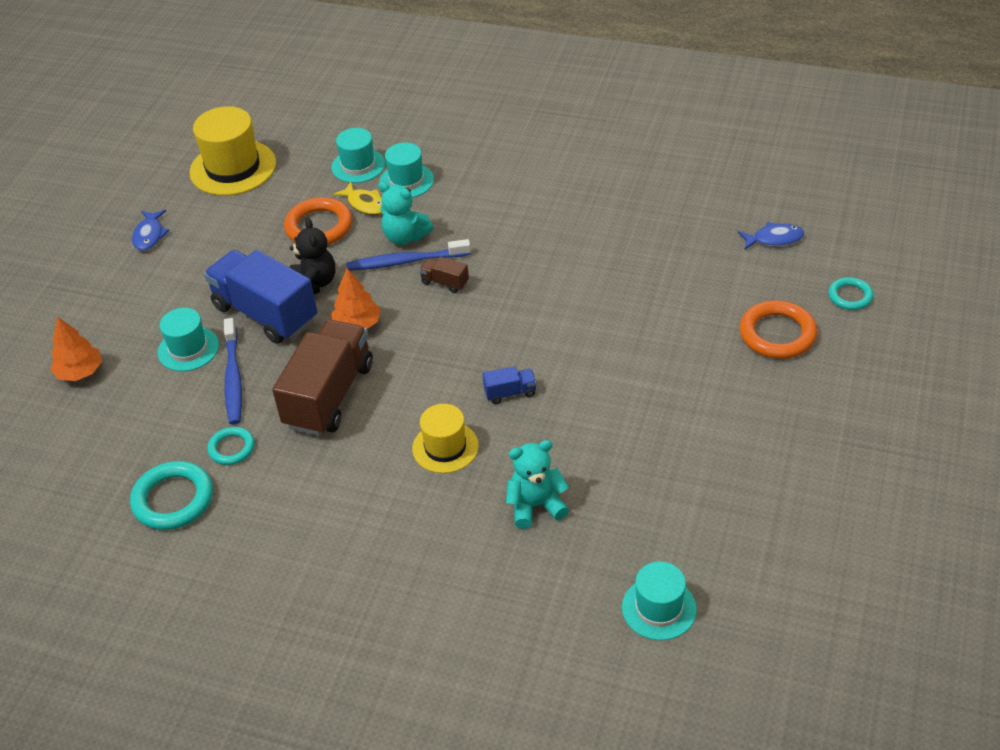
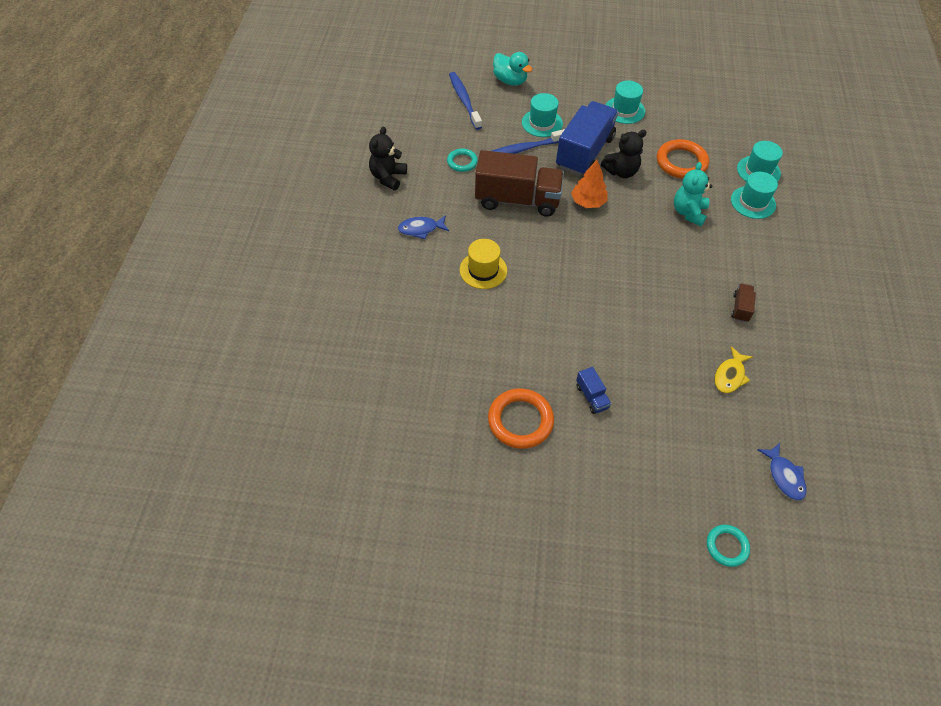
camera: 75 degrees right, 10 degrees up
(80, 372) = (510, 81): orange tree -> turquoise duck
(149, 235) = (640, 80): blue fish -> blue fish (421, 229)
(173, 499) = (417, 145): turquoise ring -> none
(229, 542) = (388, 177): none -> black teddy bear
(233, 168) = (726, 104): yellow hat -> none
(365, 204) = (716, 183): yellow fish -> yellow fish (730, 375)
(405, 261) = (661, 217): blue toothbrush -> blue toothbrush (464, 100)
(445, 282) = (646, 244): brown truck -> brown truck (740, 308)
(510, 393) = (543, 300): blue truck -> blue truck (592, 397)
(536, 506) = (438, 330): turquoise teddy bear -> none
(659, 608) = (356, 415): turquoise hat -> turquoise hat (624, 110)
(777, 334) = (657, 483): orange ring -> orange ring (520, 421)

